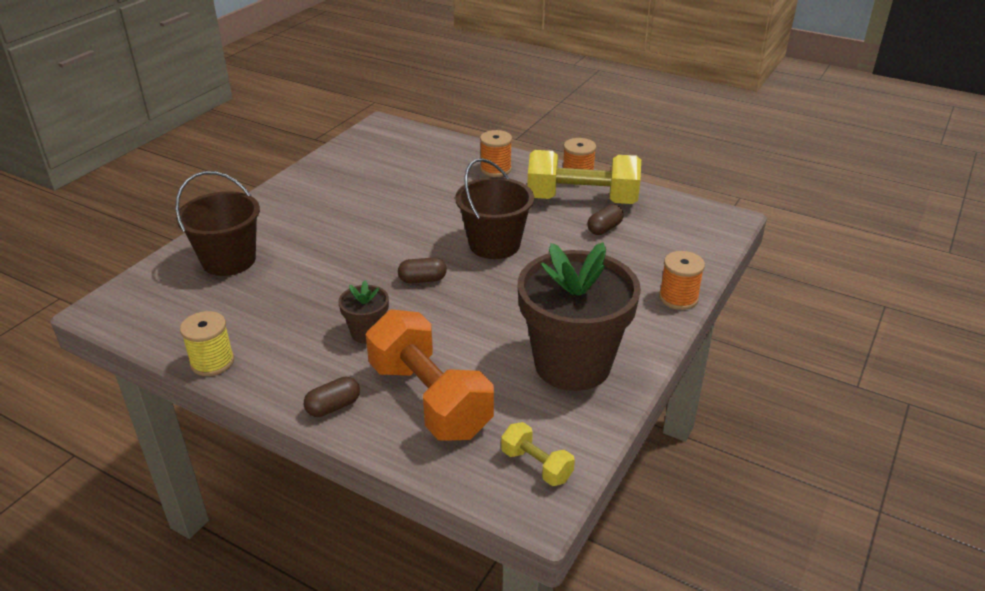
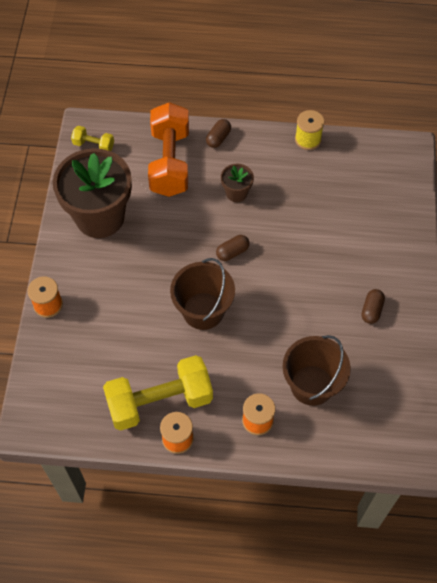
camera: 155 degrees right, 25 degrees up
(229, 260) = (376, 217): brown bucket -> brown bucket (312, 385)
(429, 399) = (170, 162): orange dumbbell -> orange dumbbell turned 60 degrees clockwise
(604, 228) = (126, 367): brown capsule -> brown capsule (371, 310)

